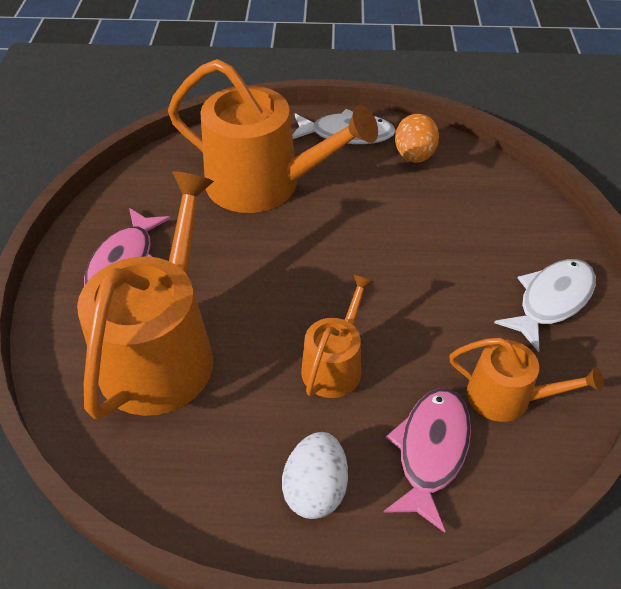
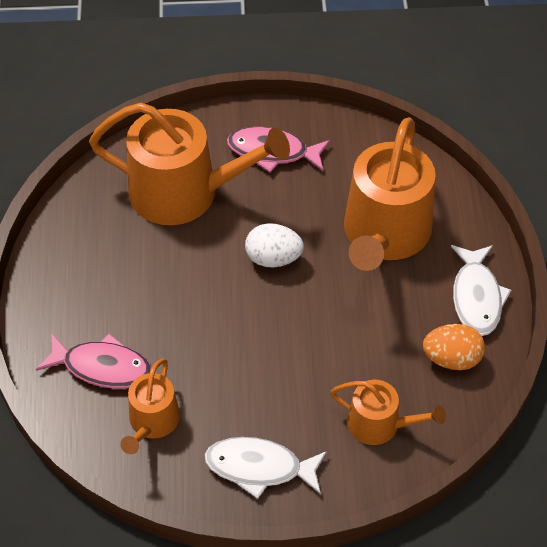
camera: 85 degrees right, 5 degrees up
(315, 489) = (72, 297): white egg -> white egg (273, 258)
(335, 365) = (178, 302): orange watering can -> orange watering can (380, 424)
(551, 301) = (259, 467): white fish -> white fish turned 150 degrees clockwise

